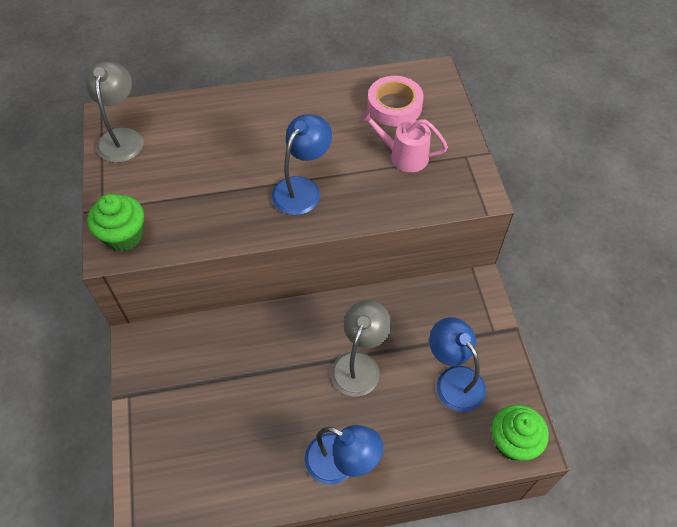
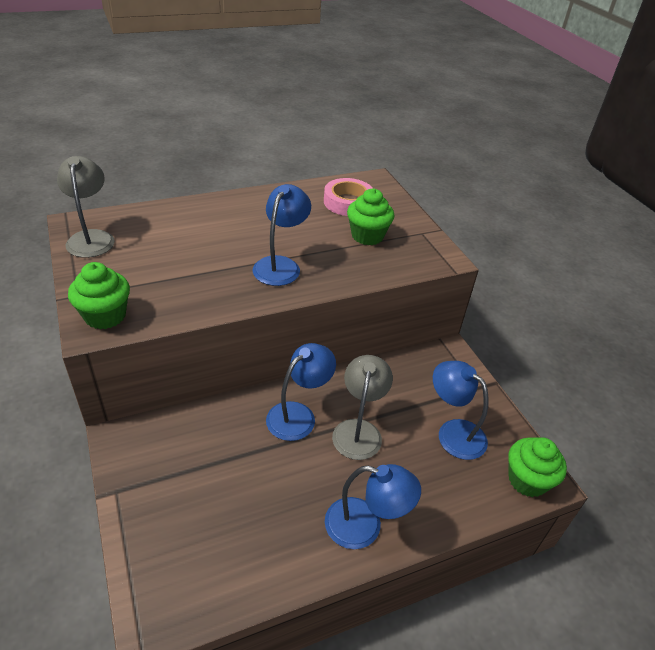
camera: 15 degrees left, 15 degrees down
(305, 340) = (298, 415): none -> blue lamp
(403, 156) = (367, 236): pink watering can -> green cupcake

